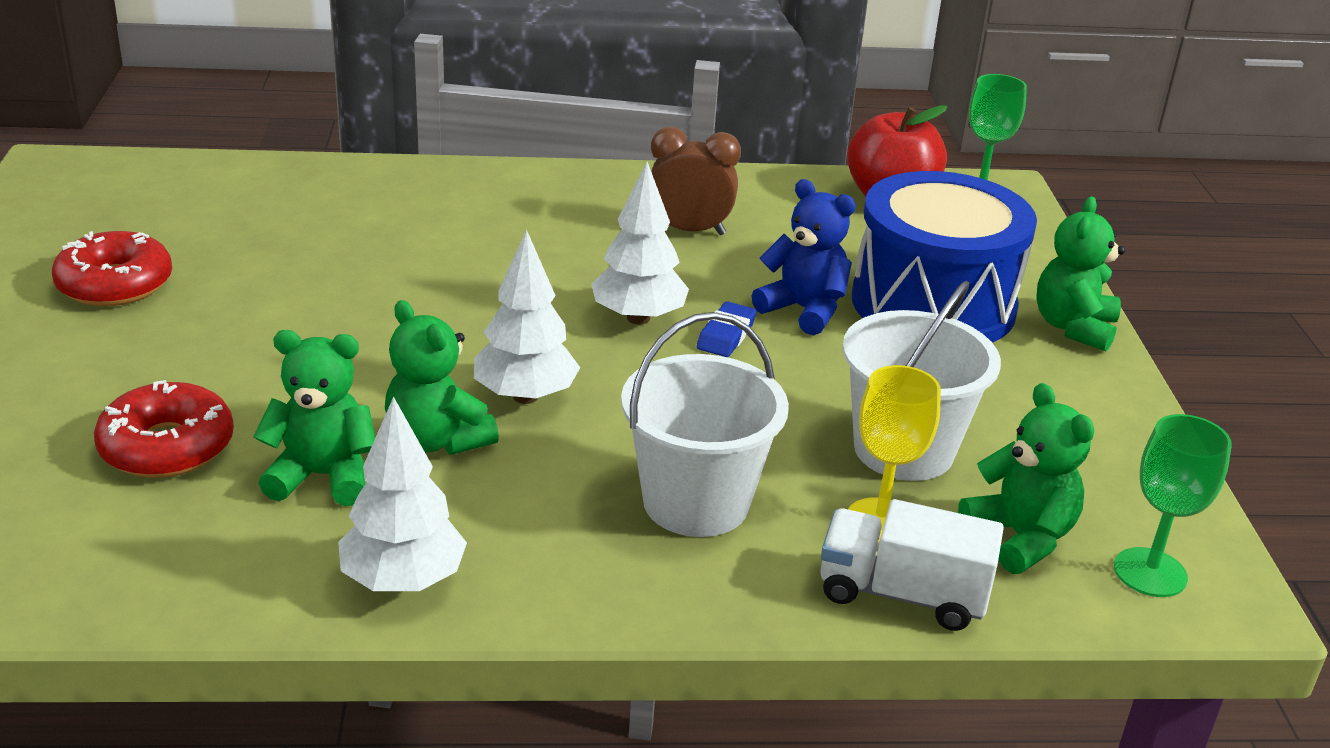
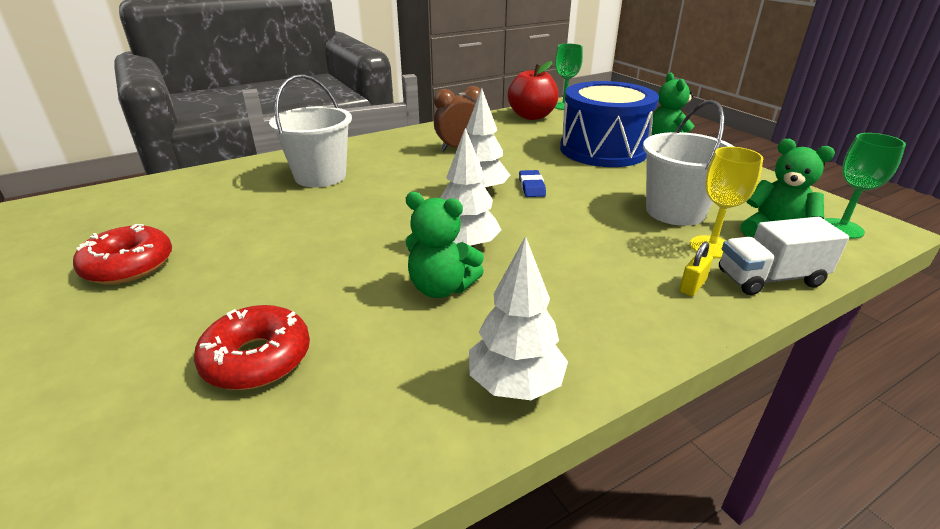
camera: 25 degrees left, 0 degrees up
(323, 476) = (391, 336): green teddy bear -> none
(696, 502) = (619, 270): white bucket -> white bucket (320, 176)
(769, 561) = (692, 286): none -> yellow padlock
(804, 310) = (553, 167): blue teddy bear -> none

